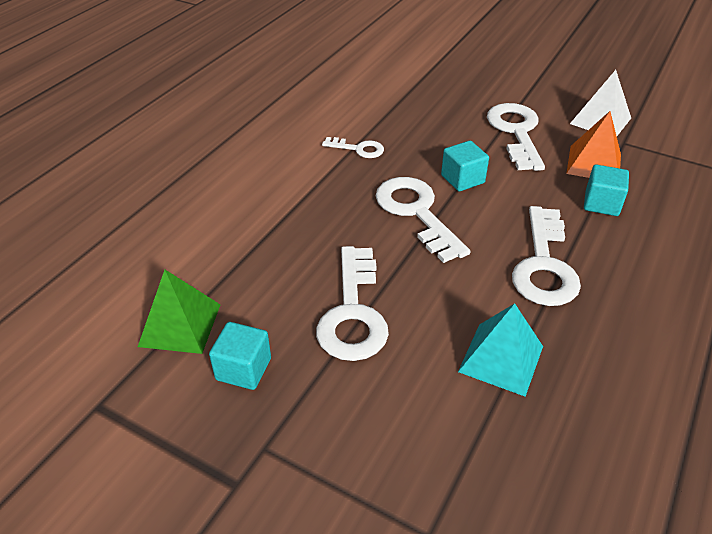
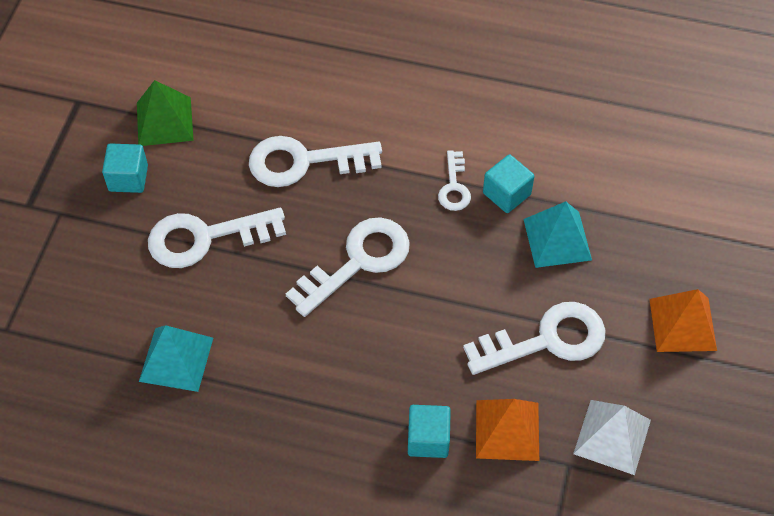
camera: 75 degrees right, 15 degrees up
(427, 112) = (557, 239): none -> turquoise pyramid
(462, 179) = (430, 295): turquoise cube -> turquoise cube (506, 194)
(512, 78) = (683, 324): none -> orange pyramid
(544, 265) = (308, 386): white key -> white key (304, 162)

